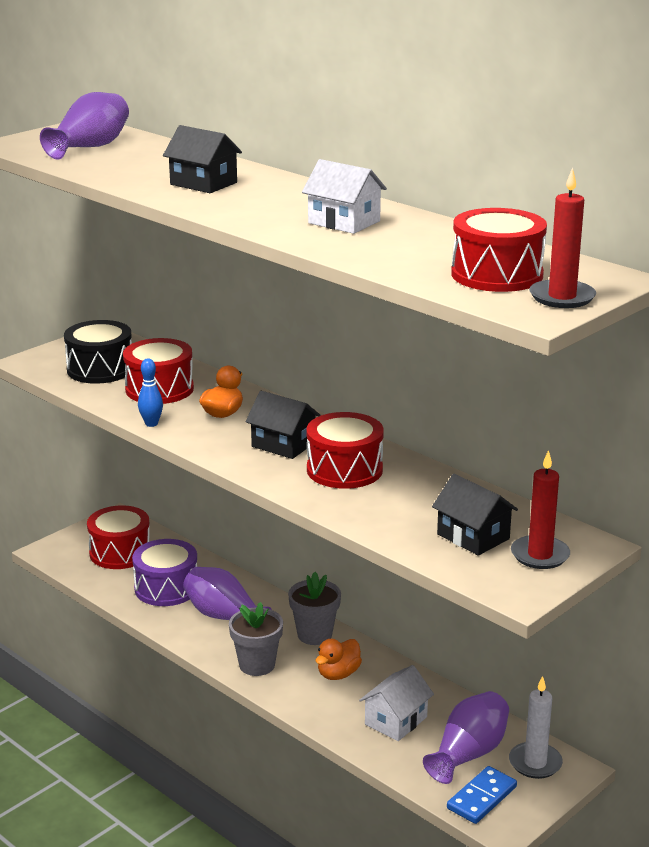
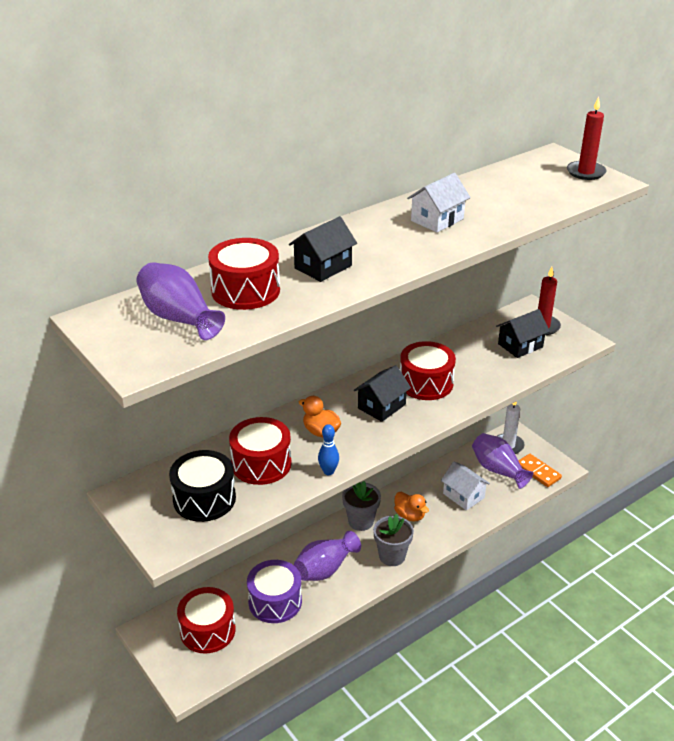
camera: 80 degrees left, 10 degrees up
(482, 798) = (538, 472): blue domino -> orange domino
(497, 275) = (548, 184): red drum -> red drum (245, 291)

